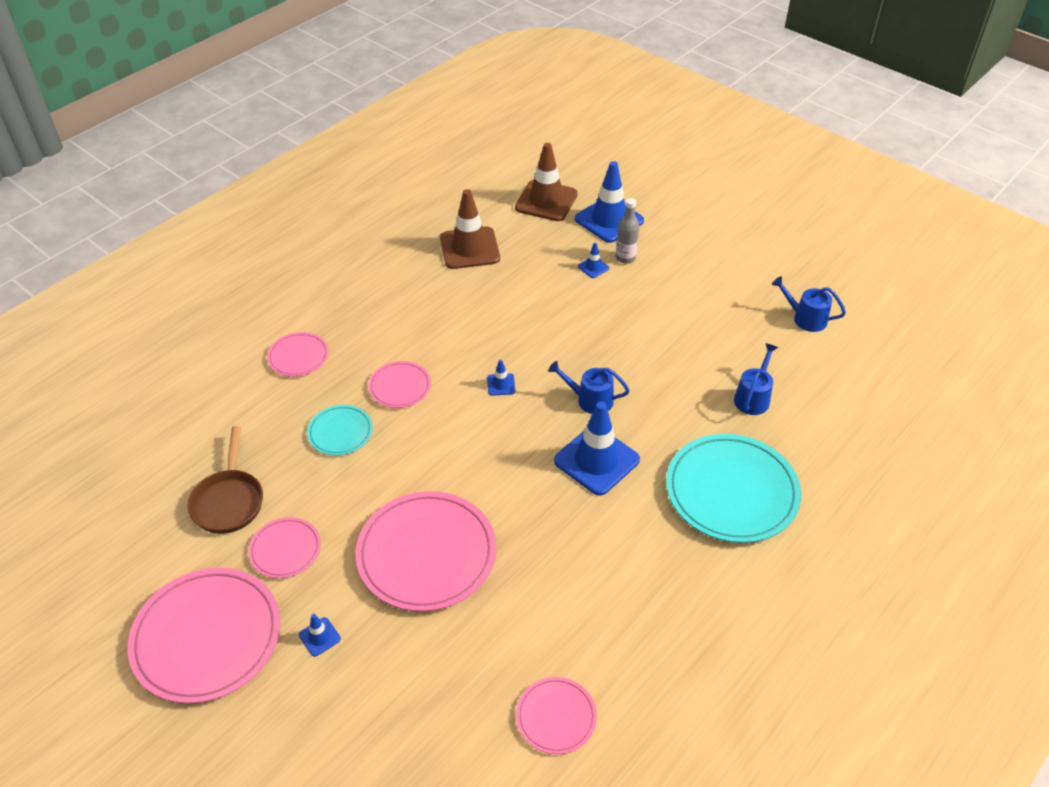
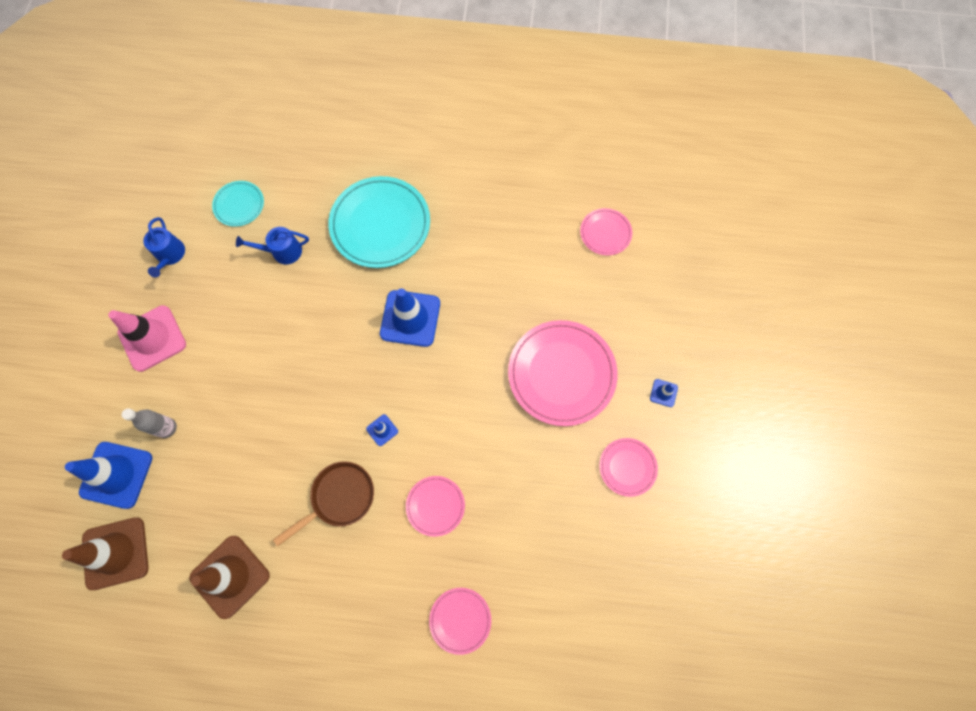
camera: 125 degrees left, 25 degrees up
(207, 637) = (718, 461): pink plate -> none
(229, 501) = (624, 543): brown pan -> brown pan (339, 498)
(340, 432) = (509, 515): turquoise plate -> turquoise plate (239, 205)
(590, 400) = (355, 356): blue watering can -> none
(593, 267) = (195, 447): blue traffic cone -> none
(720, 278) = (152, 338): none -> pink traffic cone

